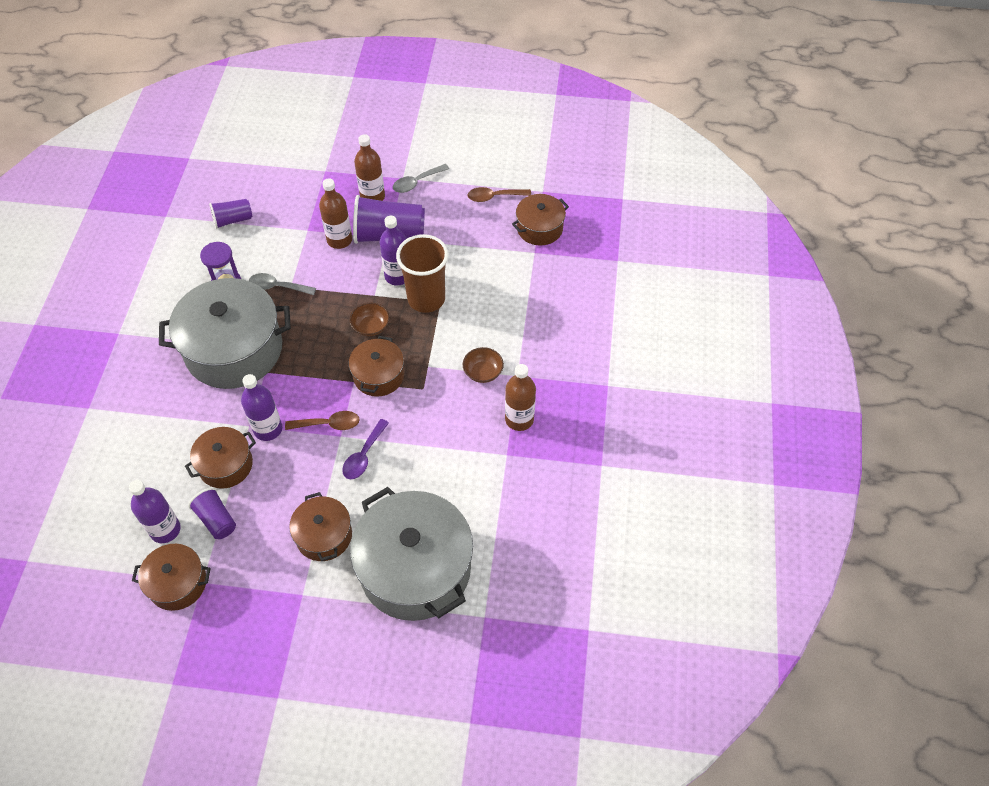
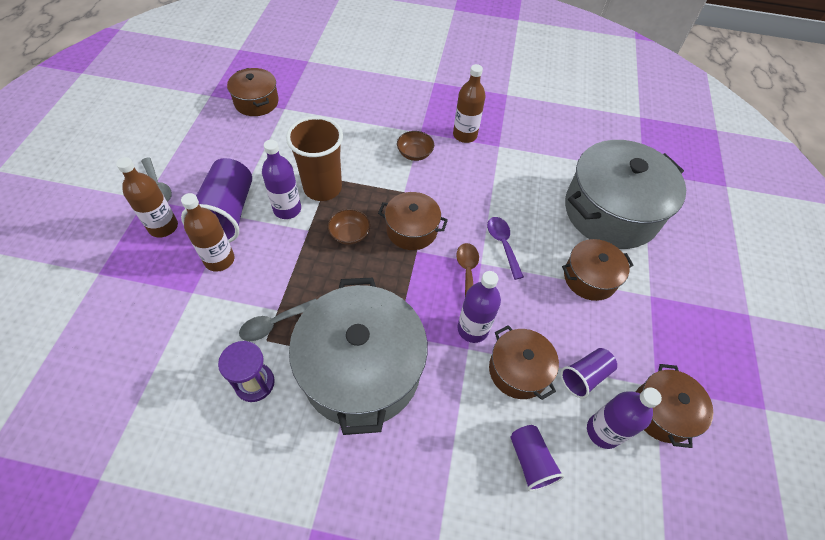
camera: 90 degrees left, 0 degrees up
(233, 220) = (143, 381): purple cup -> purple cup (530, 461)
(277, 287) = (274, 323): grey spoon -> grey spoon turned 45 degrees clockwise
(364, 455) = (503, 244): purple spoon -> purple spoon turned 135 degrees counterclockwise
(494, 197) = (204, 128): brown spoon -> none

